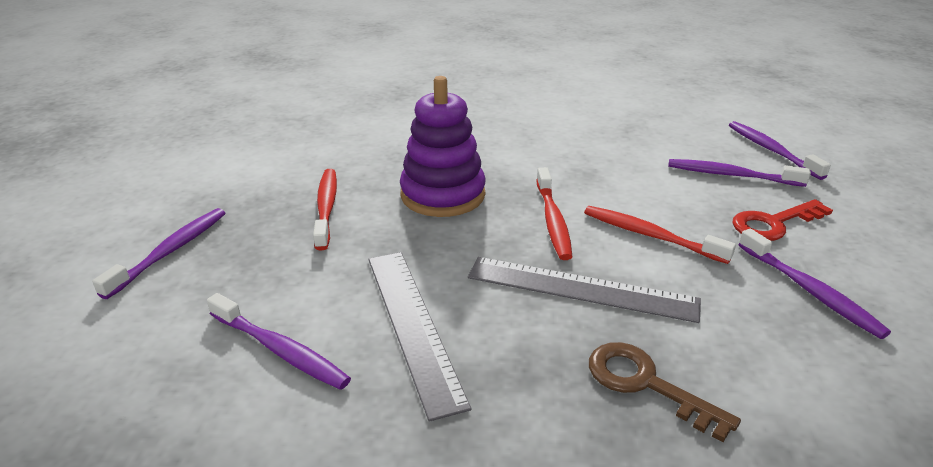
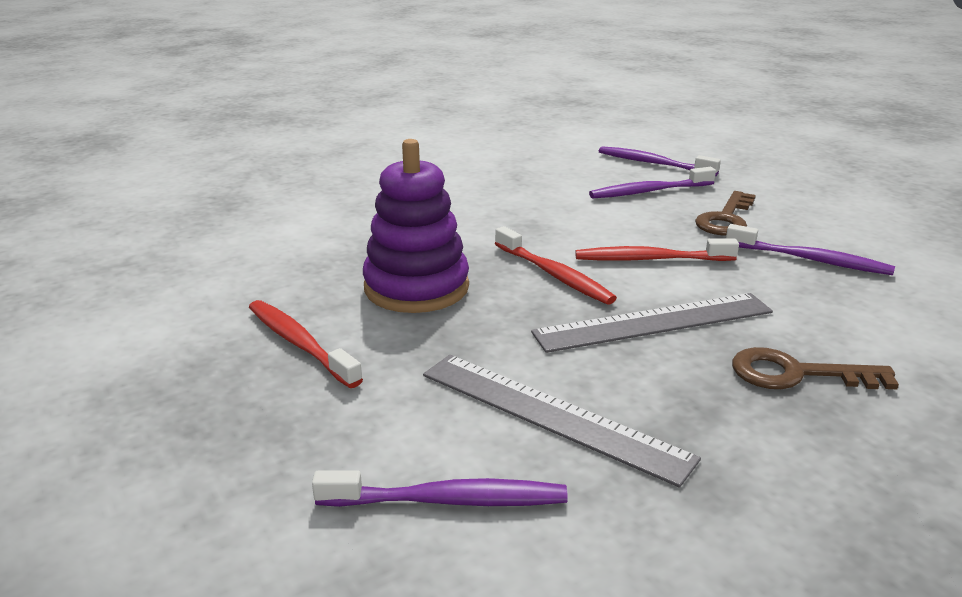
camera: 35 degrees left, 5 degrees down
(170, 251) = (151, 465): purple toothbrush -> none
(773, 223) = (726, 219): red key -> brown key

